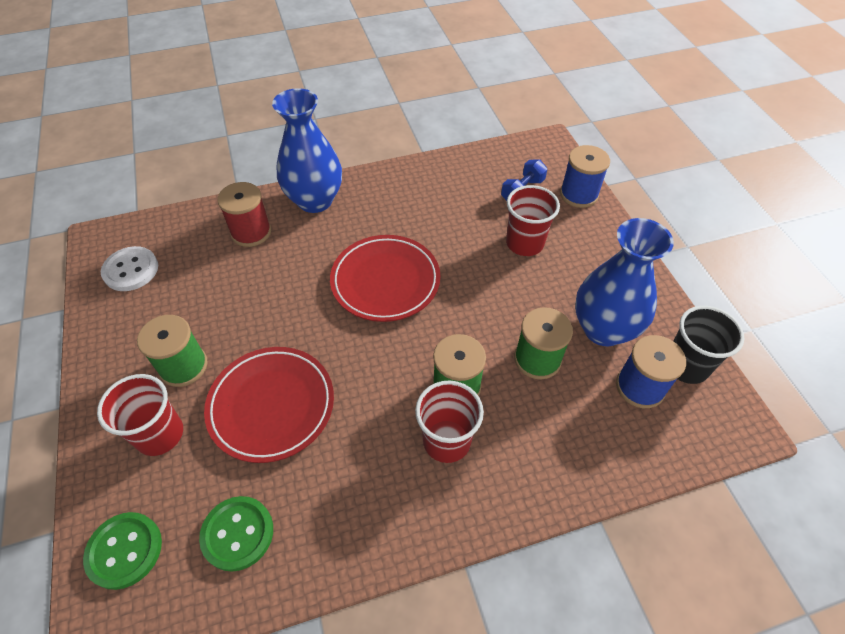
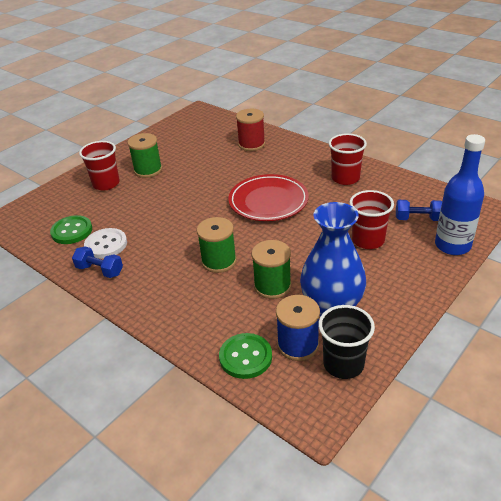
camera: 60 degrees right, 15 degrees down
(124, 550) = (44, 206): green button -> green button (245, 357)
(131, 270) = (188, 128): white button -> white button (106, 244)
(271, 406) = (148, 206): red plate -> none
(315, 200) = (300, 150): blue vase -> none
(366, 532) = (100, 270): none -> blue dumbbell
(446, 441) = (177, 274): red cup -> red cup (345, 178)
(579, 194) = (452, 245): blue spool -> blue bottle

